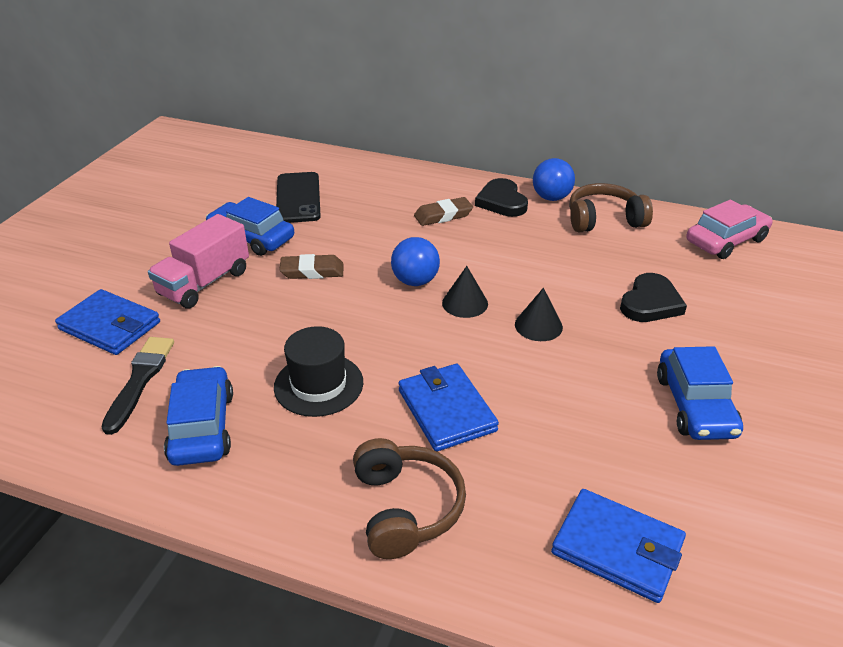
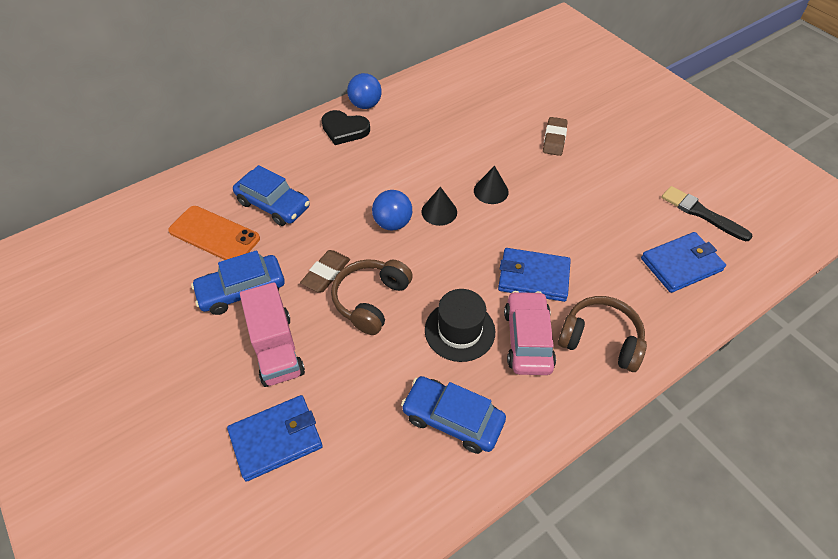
camera: 55 degrees left, 15 degrees up
(140, 380) = (368, 441): black brush -> black brush (702, 213)
(298, 198) = (214, 234): black phone -> orange phone
(443, 215) = (329, 167): brown eraser -> brown eraser (554, 139)
(604, 220) = (415, 98): brown headphones -> brown headphones (371, 300)
(650, 303) = (511, 132): black heart -> none
(695, 405) = (605, 171): blue car -> blue car (273, 204)
(726, 241) = (484, 66): pink car -> pink car (527, 339)

